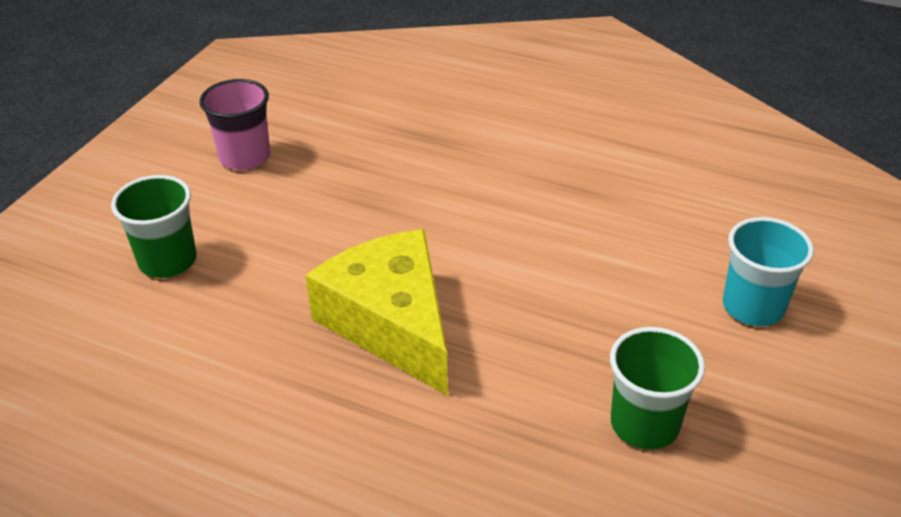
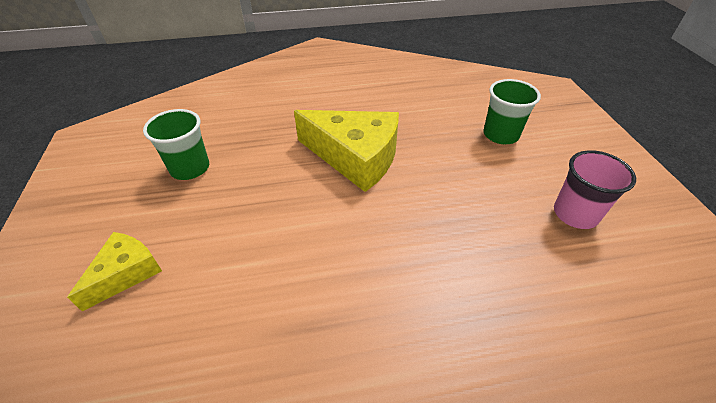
camera: 145 degrees right, 5 degrees up
(753, 307) = (126, 273): turquoise cup -> yellow cheese

